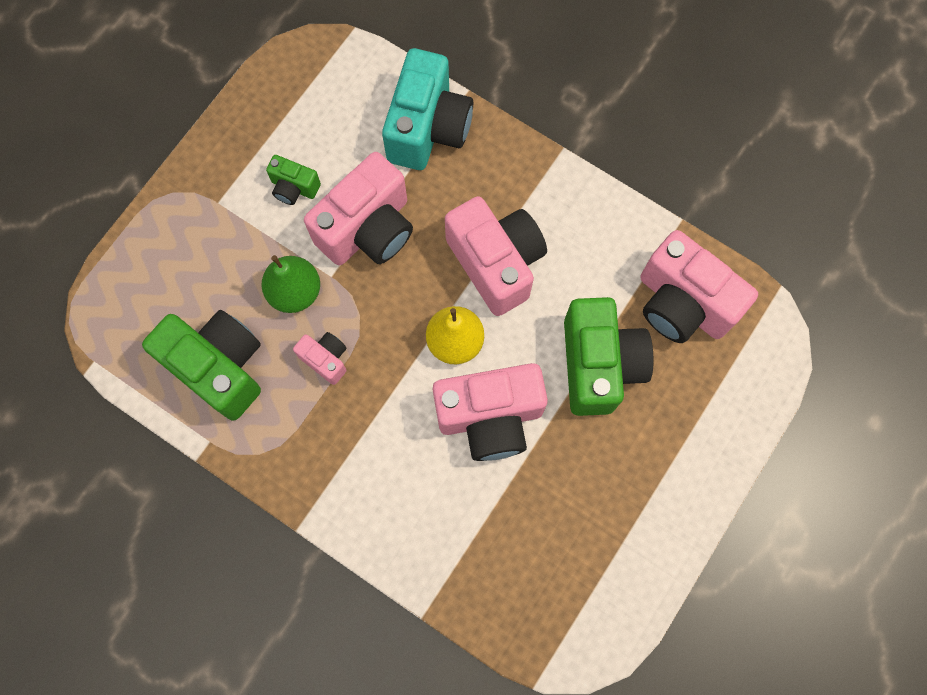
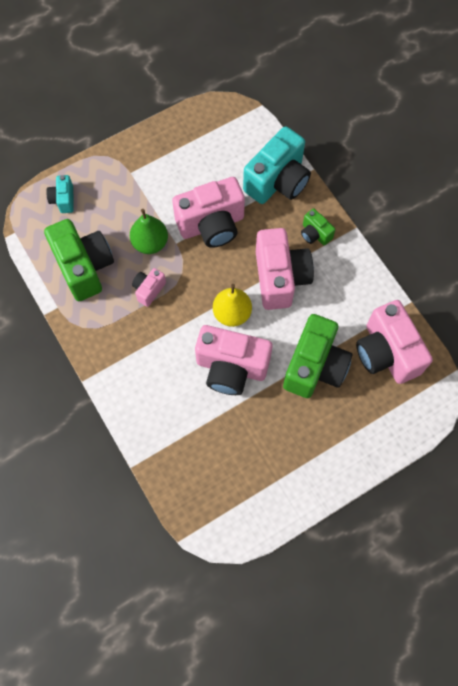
camera: 25 degrees right, 5 degrees down
(141, 283) = (63, 200): none -> turquoise camera
(294, 188) = (179, 183): green camera -> green camera (315, 234)
(325, 359) = (149, 290): pink camera -> pink camera turned 120 degrees counterclockwise

